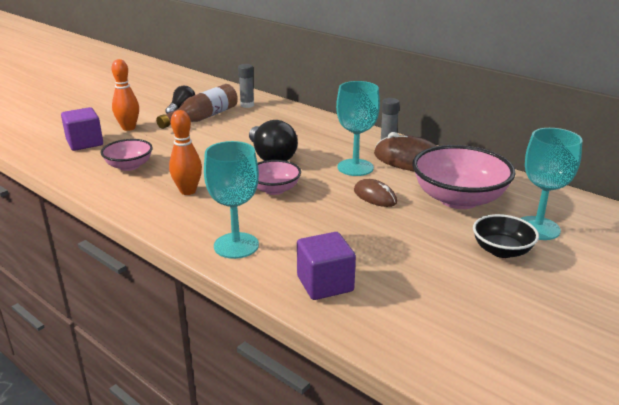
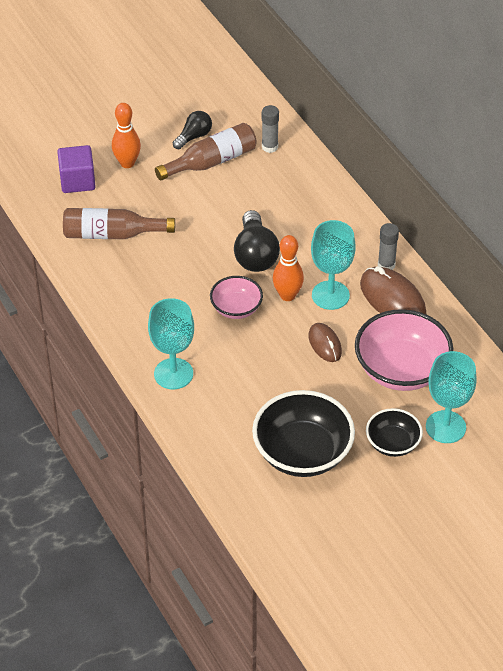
camera: 20 degrees right, 20 degrees up
(129, 166) = (112, 234): pink bowl -> brown bottle
(188, 191) = (156, 289): orange bowling pin -> orange bowling pin (287, 295)
(325, 284) = (226, 436): purple cube -> none
(418, 279) = (302, 453): none -> black bowl

